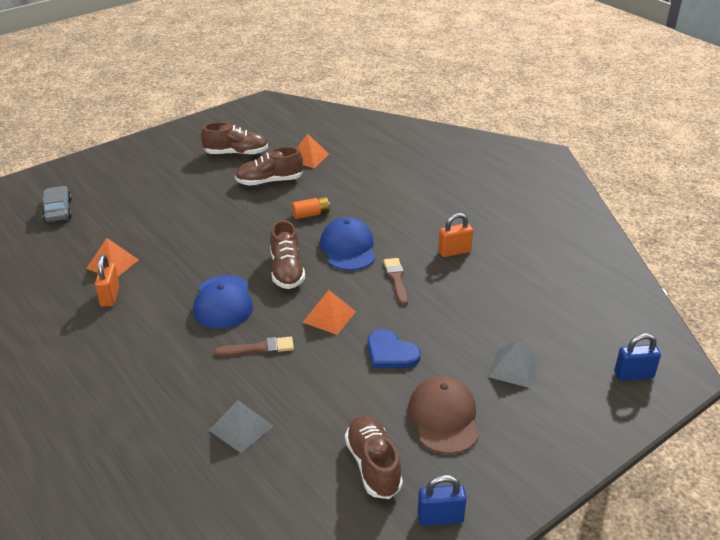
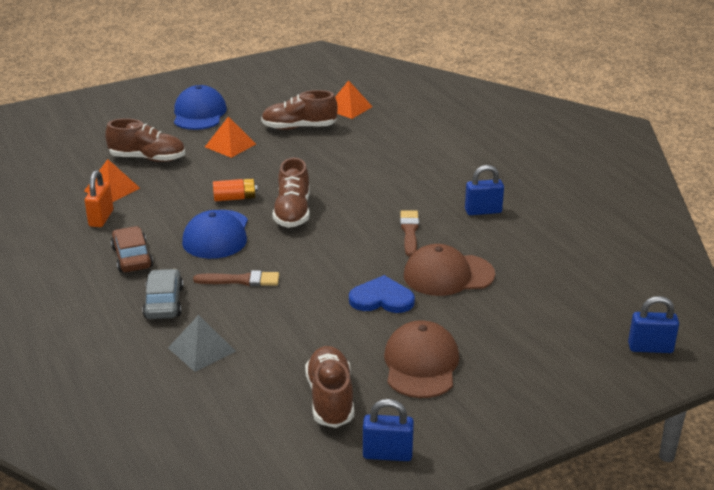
camera: 10 degrees right, 5 degrees down
(58, 210) = (70, 136): grey car -> grey car (164, 302)
(150, 335) = (132, 257): none -> brown car
(236, 153) = (271, 98): brown shoe -> brown shoe (147, 158)
(311, 214) = (335, 162): orange battery -> orange battery (235, 198)
(329, 316) = (325, 259): orange pyramid -> orange pyramid (230, 145)
(348, 248) = (366, 197): blue cap -> blue cap (199, 114)
(390, 352) = (382, 298): blue heart -> blue heart turned 135 degrees clockwise
(442, 321) = (448, 275): none -> brown cap
(454, 252) = (483, 211): orange padlock -> blue padlock
(513, 368) = (513, 327): grey pyramid -> none

